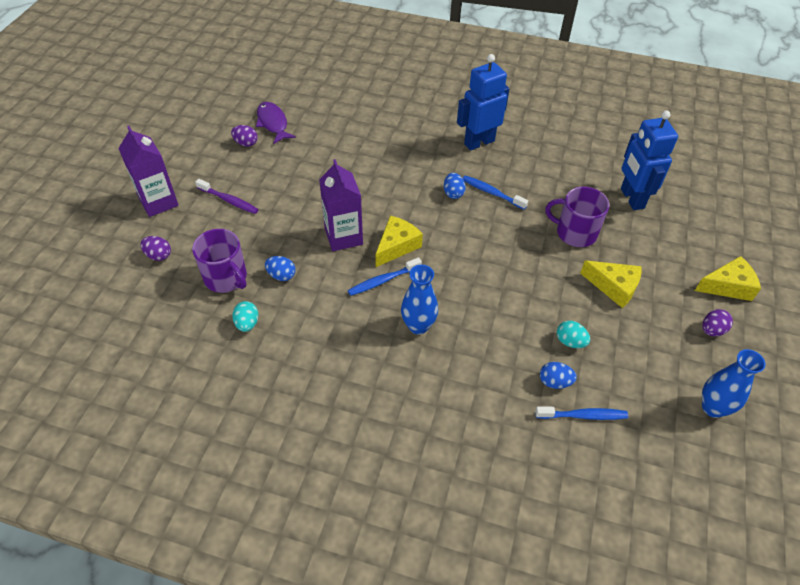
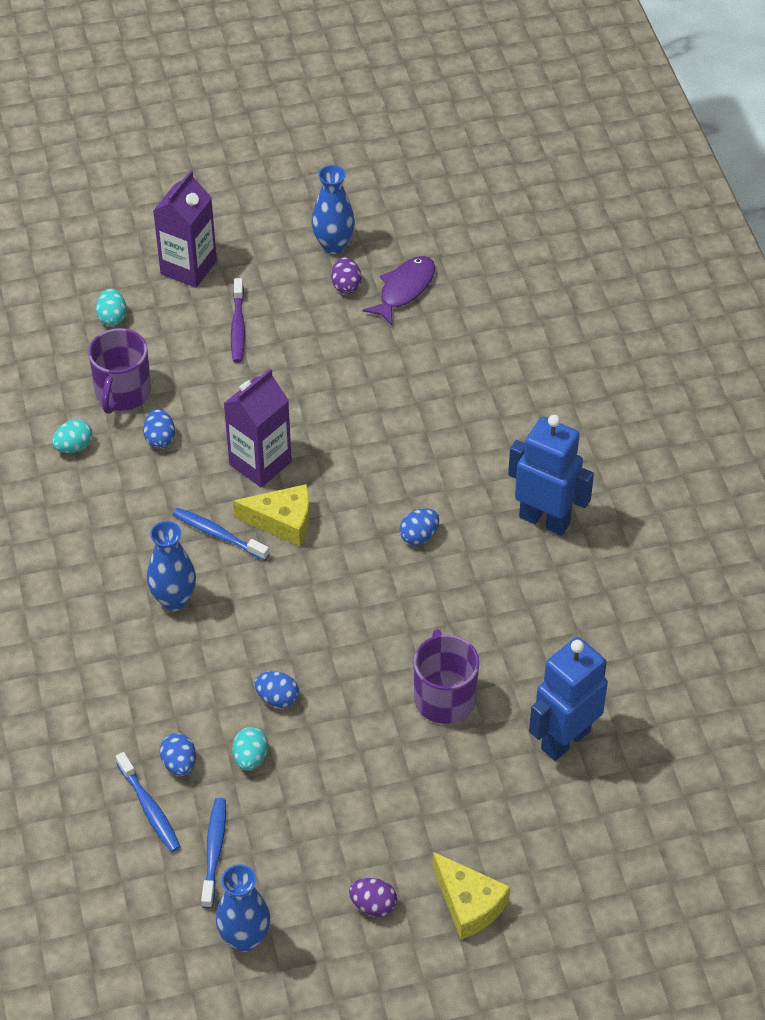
camera: 60 degrees right, 0 degrees up
(158, 255) = (112, 317): purple egg -> turquoise egg
(211, 135) = (333, 245): none -> blue vase
(492, 193) = (452, 576): blue toothbrush -> blue toothbrush (214, 851)
(531, 308) = (277, 698): none -> blue egg
(614, 287) = (374, 773): yellow cheese -> none

